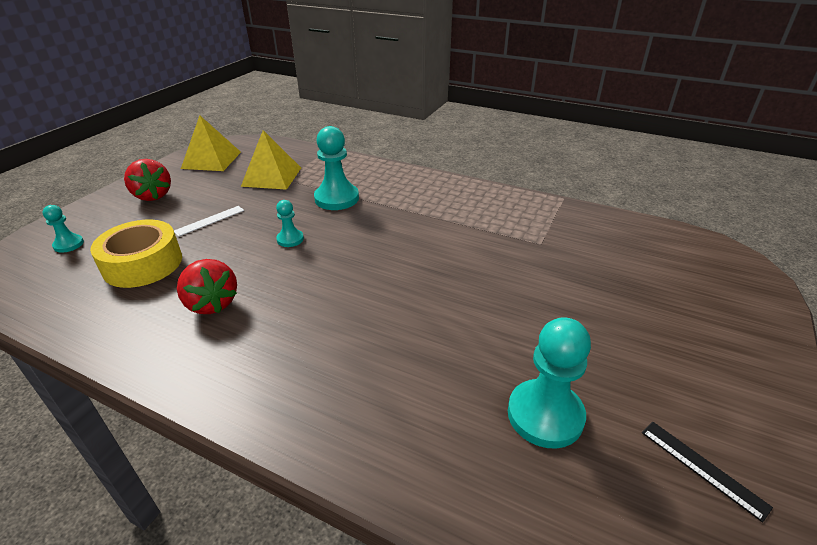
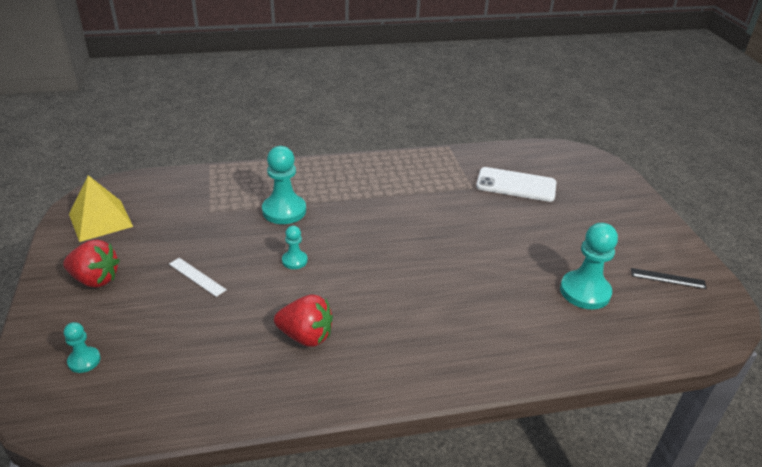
camera: 40 degrees left, 0 degrees up
(143, 264) = (194, 339): yellow tape -> none
(209, 220) = (197, 277): white ruler -> white ruler turned 60 degrees counterclockwise
(272, 177) = (194, 213): yellow pyramid -> none
(598, 259) = (516, 185): none -> white phone

